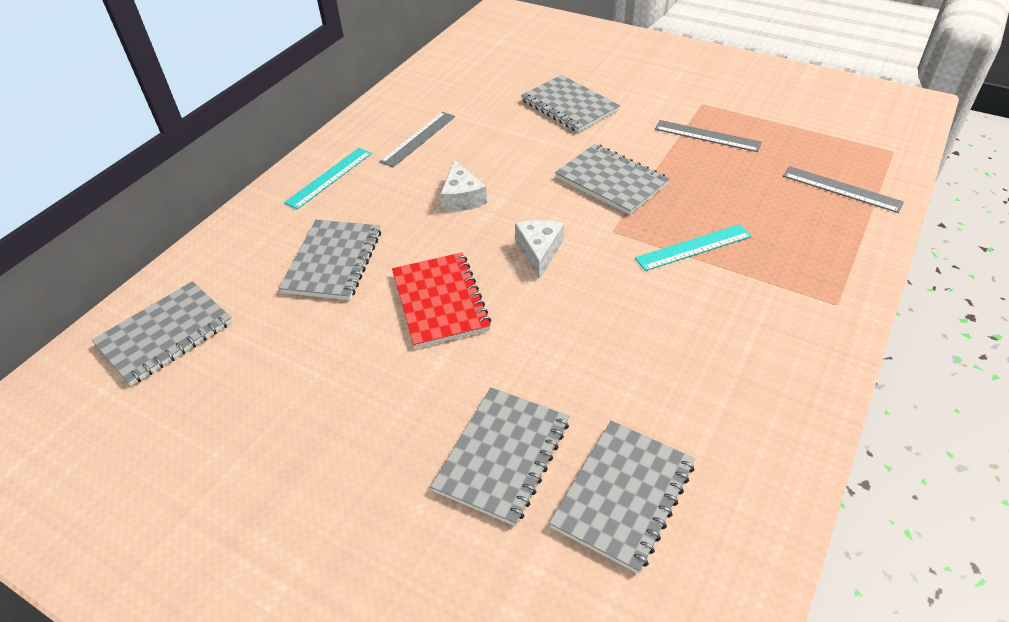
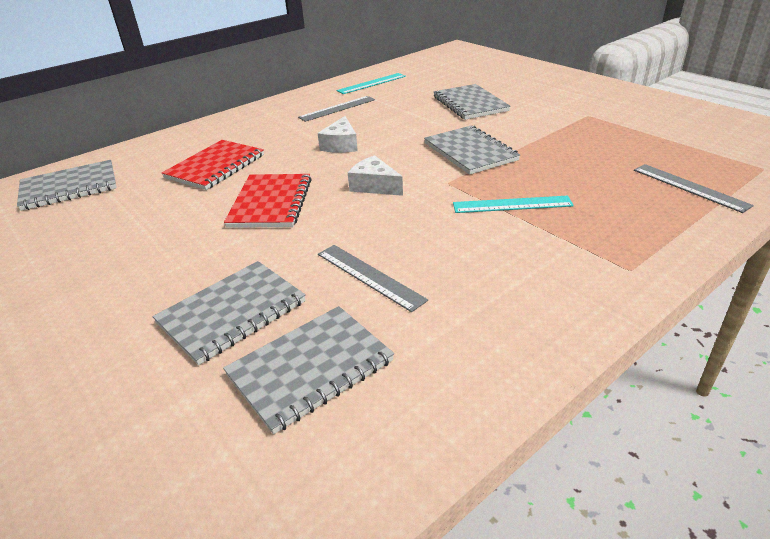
camera: 20 degrees right, 10 degrees down
(329, 177) = (255, 121): turquoise ruler -> turquoise ruler (371, 83)
(333, 261) = (215, 167): grey notebook -> red notebook
(539, 252) = (374, 186): white cheese -> white cheese turned 75 degrees counterclockwise
(707, 136) = (578, 135): grey ruler -> grey ruler (369, 276)

